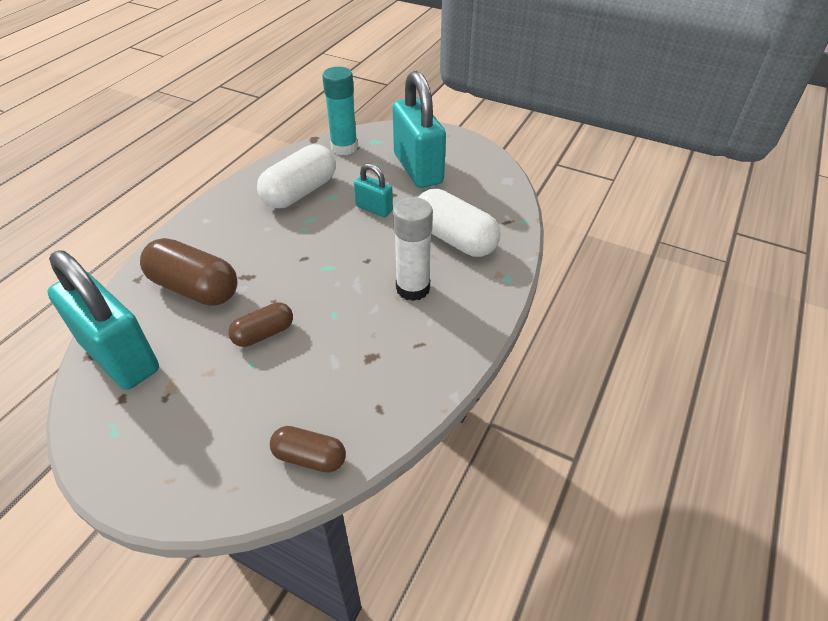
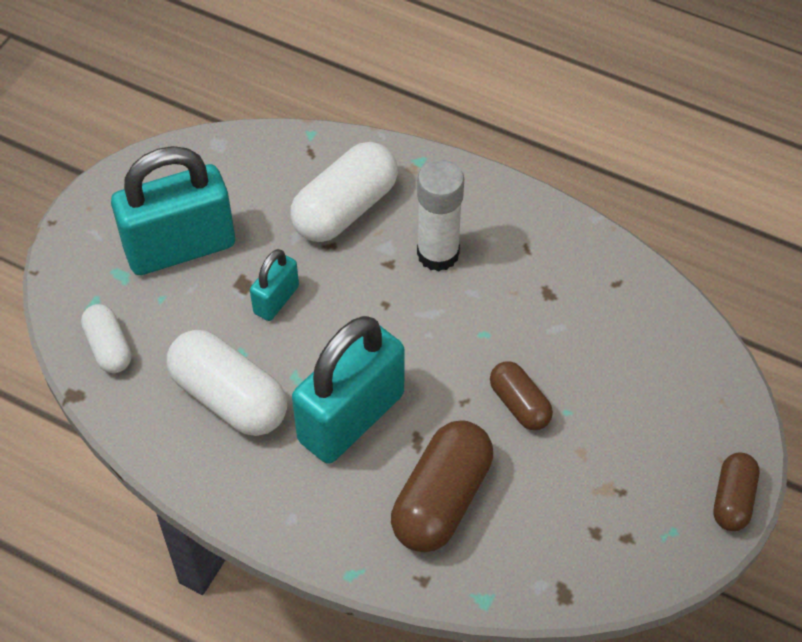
camera: 90 degrees left, 10 degrees up
(120, 356) = (565, 558): turquoise padlock -> turquoise padlock (351, 417)
(309, 457) = (681, 339): brown capsule -> brown capsule (733, 499)
(344, 147) = (109, 347): turquoise glue stick -> white capsule

